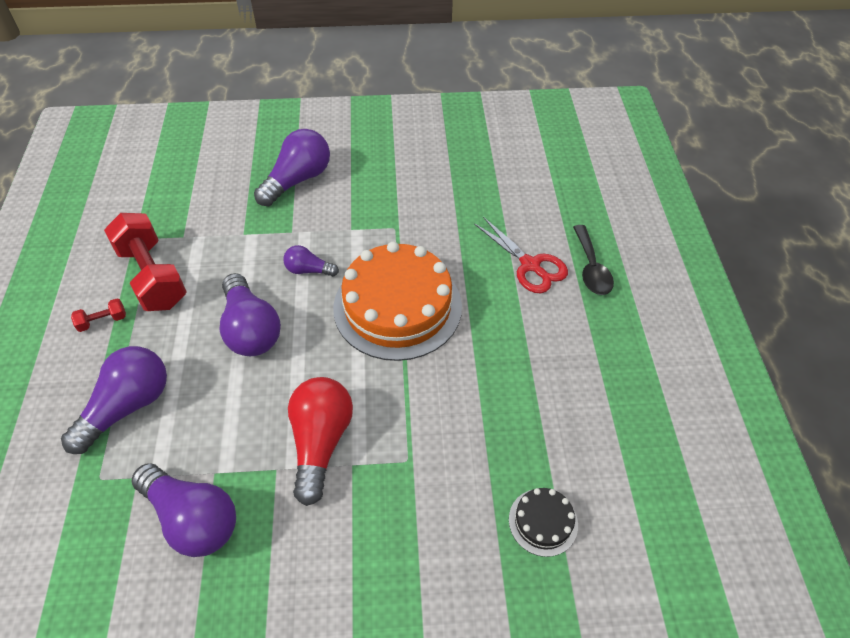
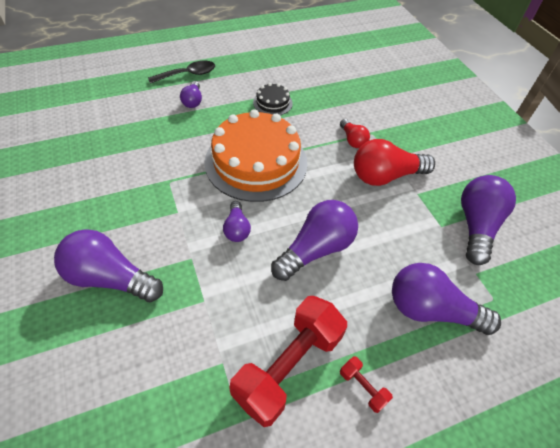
camera: 110 degrees left, 0 degrees up
(402, 427) = (352, 140): none -> red light bulb
(530, 265) = (193, 101): red scissors -> purple light bulb
(543, 522) = (374, 80): black cake -> black cake (272, 103)

